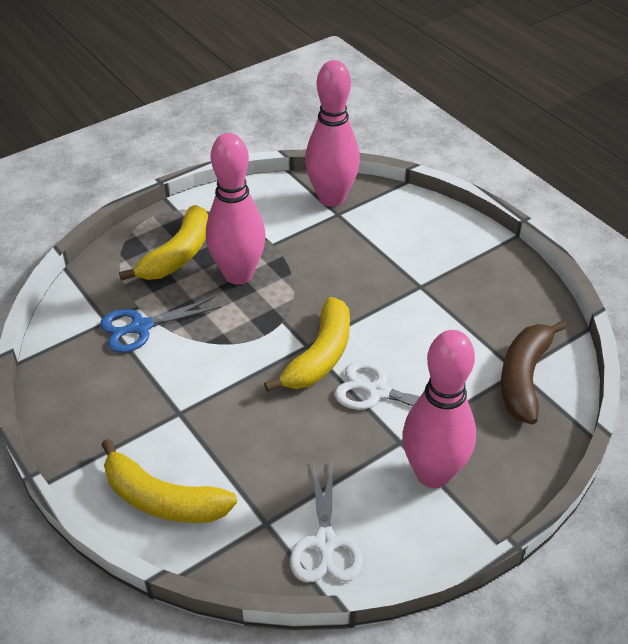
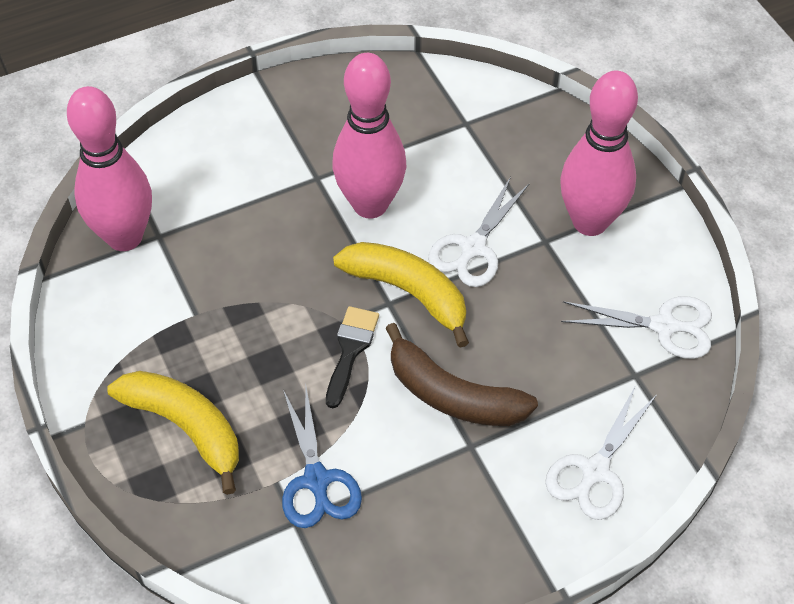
camera: 80 degrees left, 10 degrees up
(162, 499) = (595, 471): yellow banana -> white scissors
(238, 274) = (245, 360): pink bowling pin -> pink bowling pin (370, 204)
(257, 329) = (350, 350): none -> black brush
(524, 378) = (476, 120): brown banana -> brown banana (452, 395)

